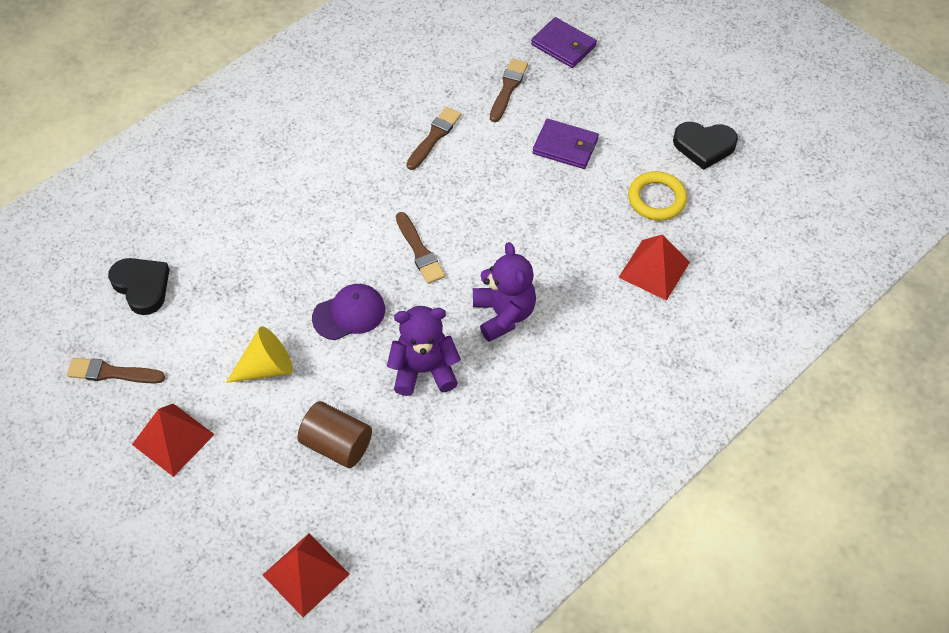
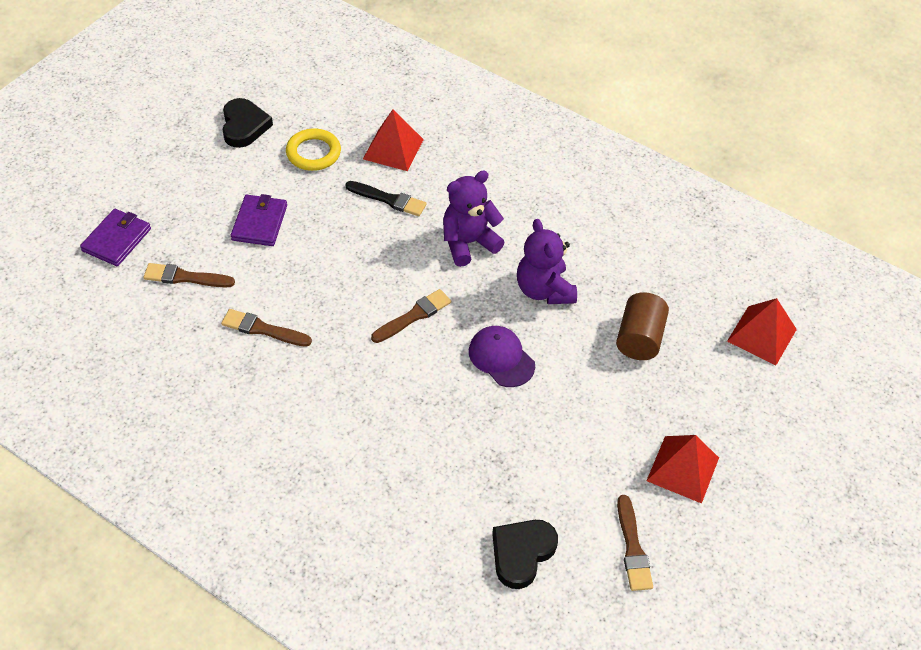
camera: 105 degrees left, 5 degrees down
(266, 367) = (581, 411): yellow cone -> none
(578, 254) = (388, 199): none -> black brush

